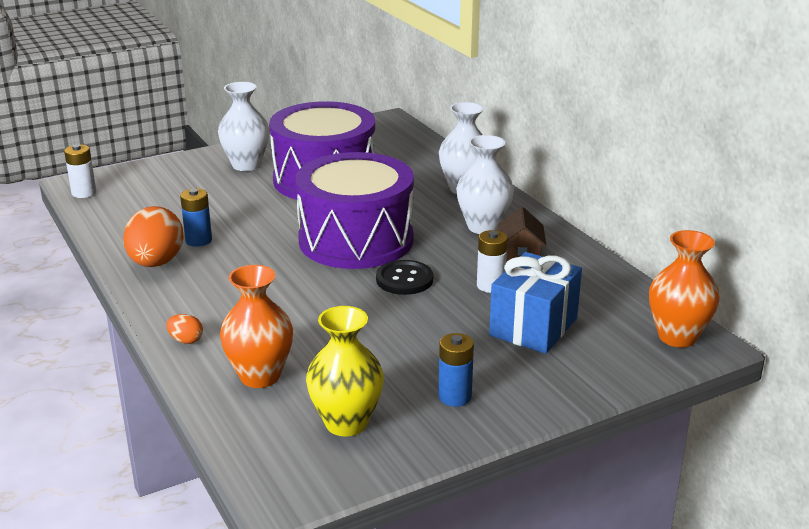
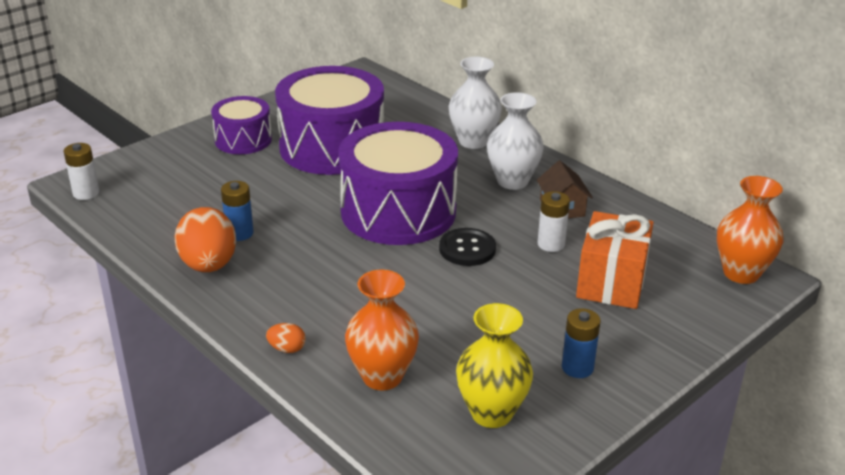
camera: 15 degrees left, 5 degrees up
(246, 165) = (243, 140): white vase -> purple drum
(533, 327) = (611, 282): blue gift -> orange gift

